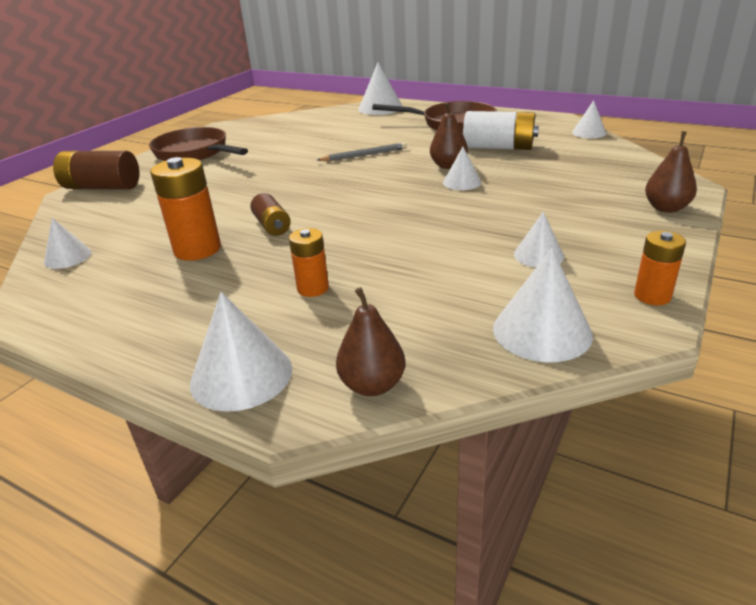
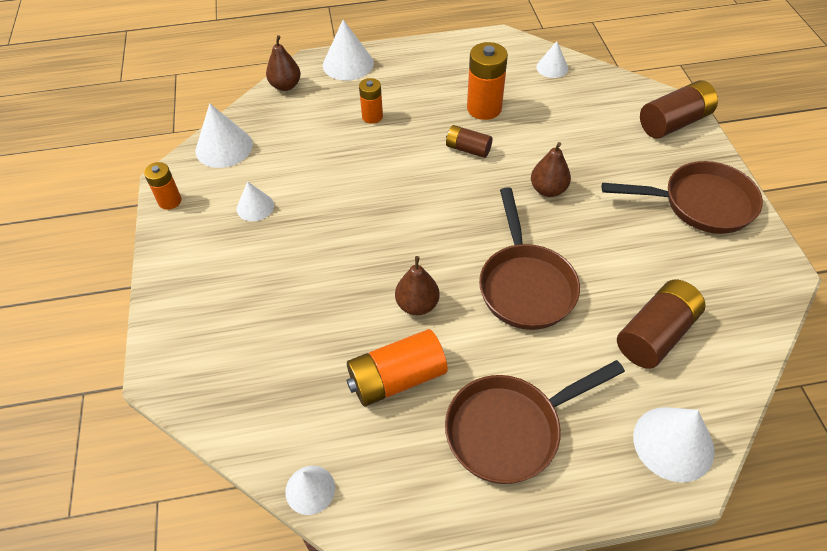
camera: 140 degrees right, 20 degrees up
(327, 127) = (655, 334): none -> brown battery
(364, 155) = (525, 285): grey pencil -> brown pan
(462, 182) = (378, 278): white cone -> none
(498, 147) = (397, 378): white battery -> orange battery
(666, 208) = (176, 318): brown pear -> brown pear (548, 190)

